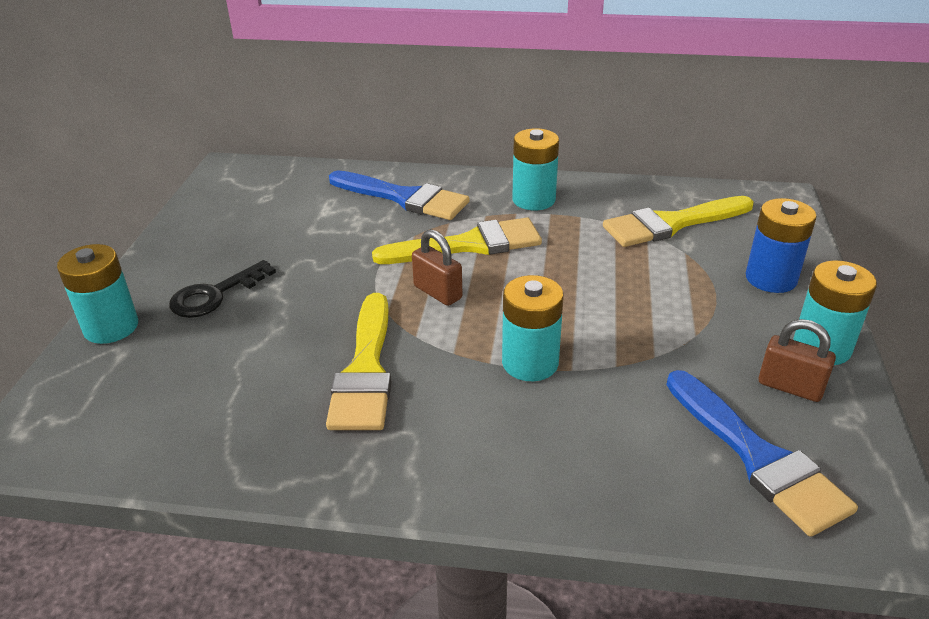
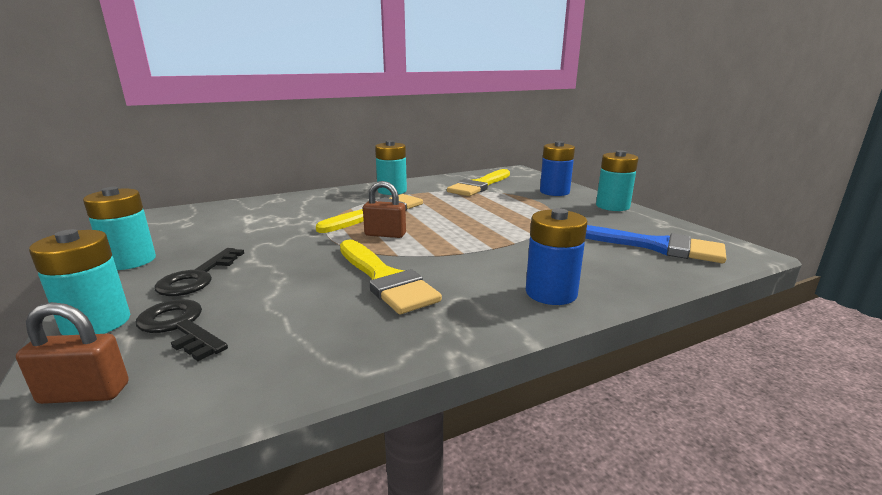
camera: 35 degrees left, 15 degrees down
(158, 359) = (179, 327): none -> black key
(404, 198) = (304, 204): blue brush -> none
(509, 473) = (551, 293): none -> blue battery
(530, 363) = (487, 246): turquoise battery -> turquoise battery (130, 261)
(790, 387) = (623, 220): brown padlock -> brown padlock (84, 393)

